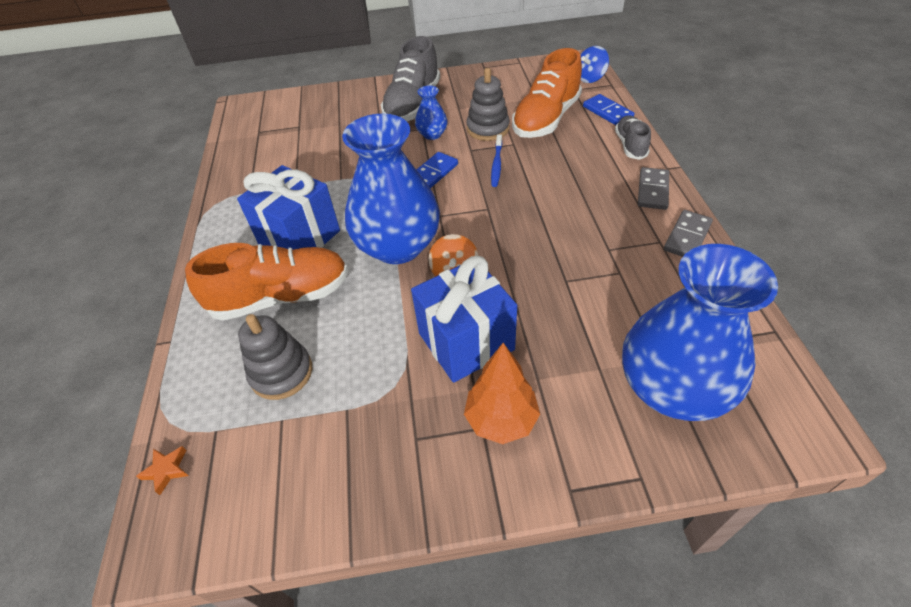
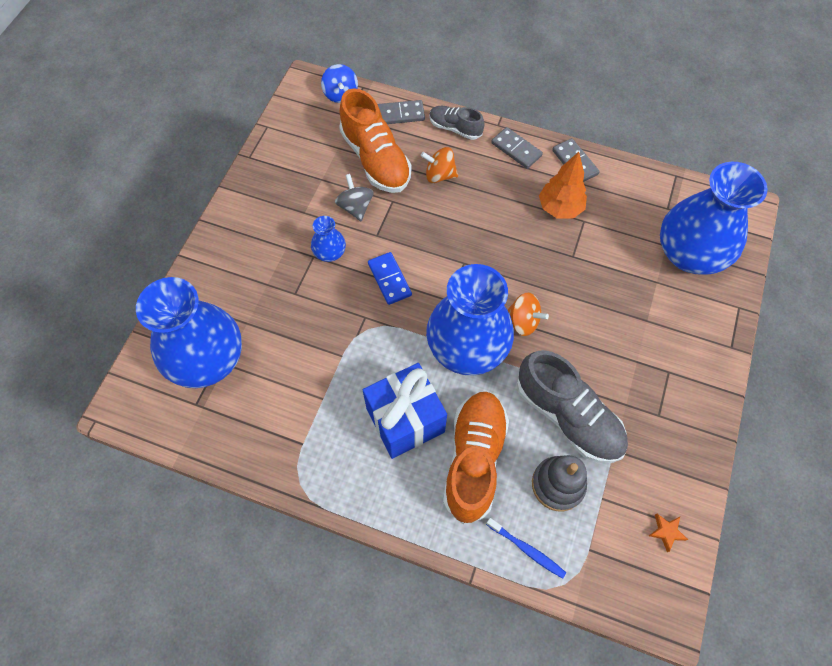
camera: 65 degrees left, 15 degrees up
(167, 470) = (609, 594): orange star -> orange star (666, 532)
(297, 121) = (207, 359): none -> blue vase
(413, 105) = (266, 245): grey shoe -> grey shoe (568, 416)
(466, 341) = (594, 347): blue gift -> none
(488, 129) = (355, 207): grey stacking toy -> grey spinning top
(496, 164) = (412, 228): blue toothbrush -> blue toothbrush (527, 549)
(501, 420) = (668, 358): orange tree -> orange tree (559, 208)
(568, 157) = (439, 175): none -> orange spinning top
(607, 112) = (400, 114): blue domino -> grey domino

